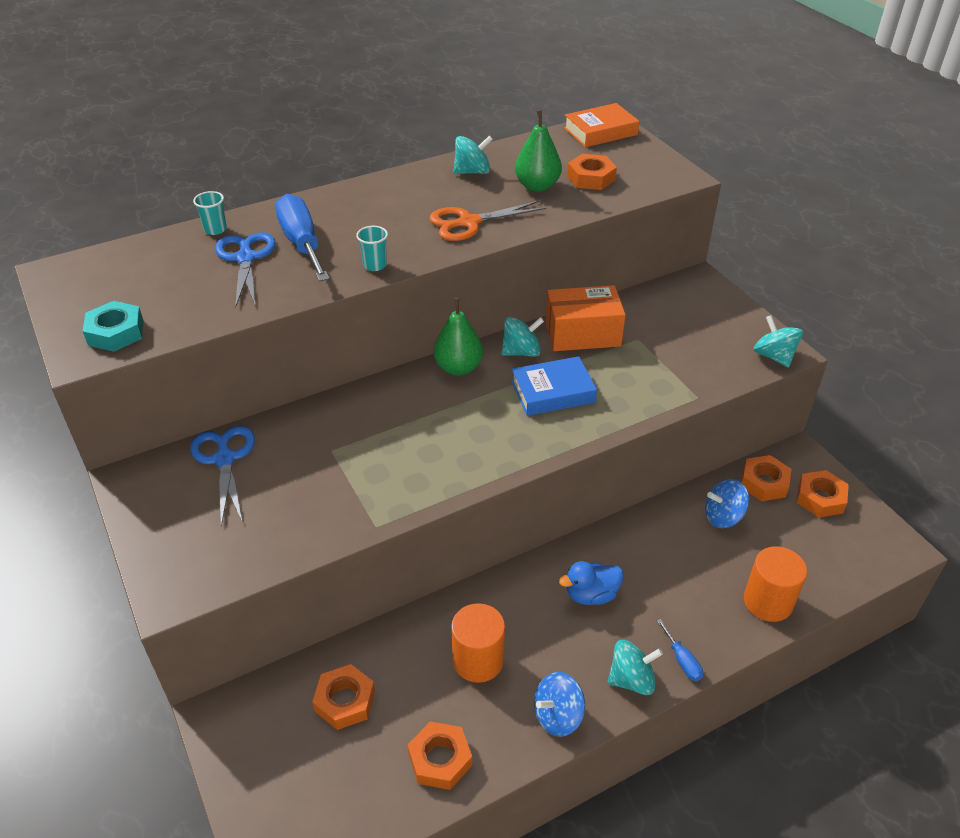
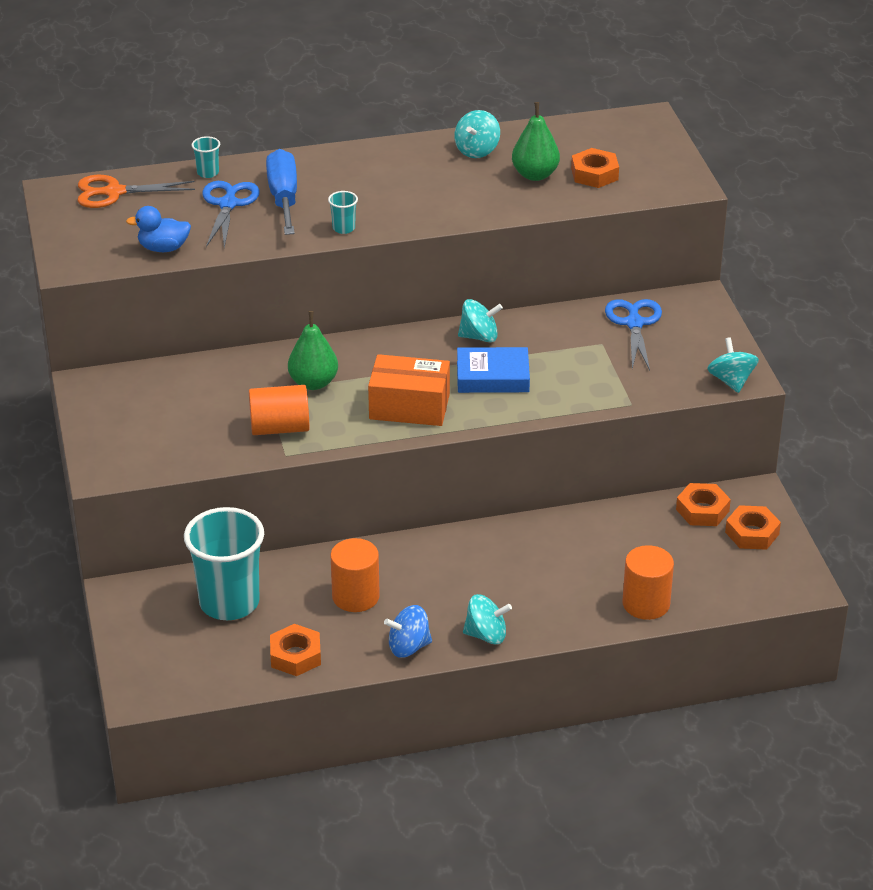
camera: 15 degrees right, 5 degrees down
(116, 332) = (99, 252): turquoise nut -> none
(225, 459) = (171, 382): blue scissors -> blue scissors (634, 323)
(345, 701) = (229, 603): orange nut -> turquoise cup
(359, 493) = (280, 428): none -> orange cylinder
(458, 368) = (411, 341): green pear -> green pear (313, 383)
(469, 222) = (449, 201): orange scissors -> orange scissors (114, 192)
(472, 172) = (477, 150): turquoise spinning top -> turquoise spinning top turned 120 degrees clockwise
(582, 333) = (549, 330): orange box -> orange box (409, 407)
(591, 595) = (481, 568): blue duck -> blue duck (163, 248)
(600, 131) = (633, 125): orange book -> none
(682, 660) = (539, 631): blue screwdriver -> none
(723, 516) = (643, 531): blue spinning top -> none

